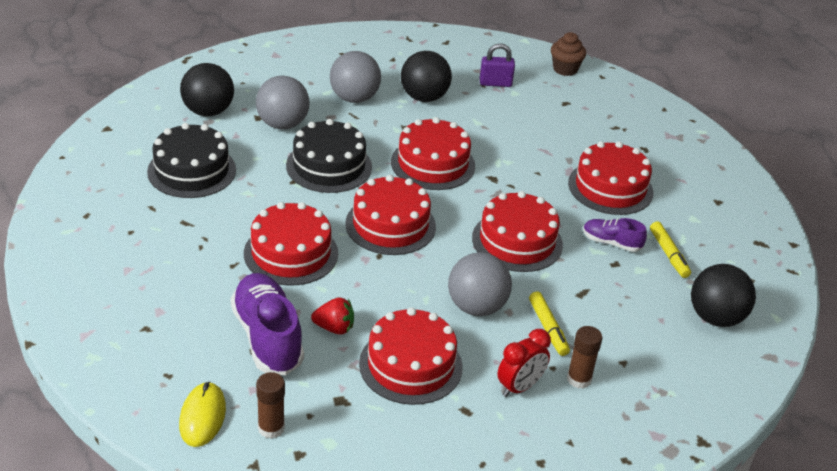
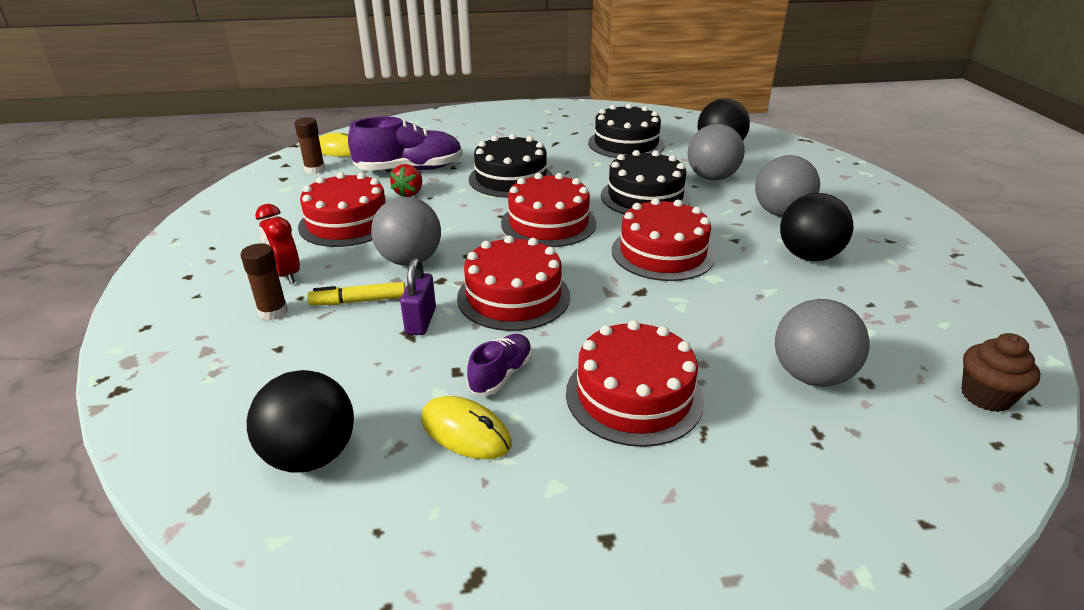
camera: 100 degrees right, 5 degrees down
(291, 253) = (511, 178): red cake -> black cake
(495, 83) = (883, 315): purple padlock -> purple padlock (421, 321)
(567, 121) = (811, 375): none -> grey ball
(668, 254) = (465, 432): yellow marker -> yellow mouse

